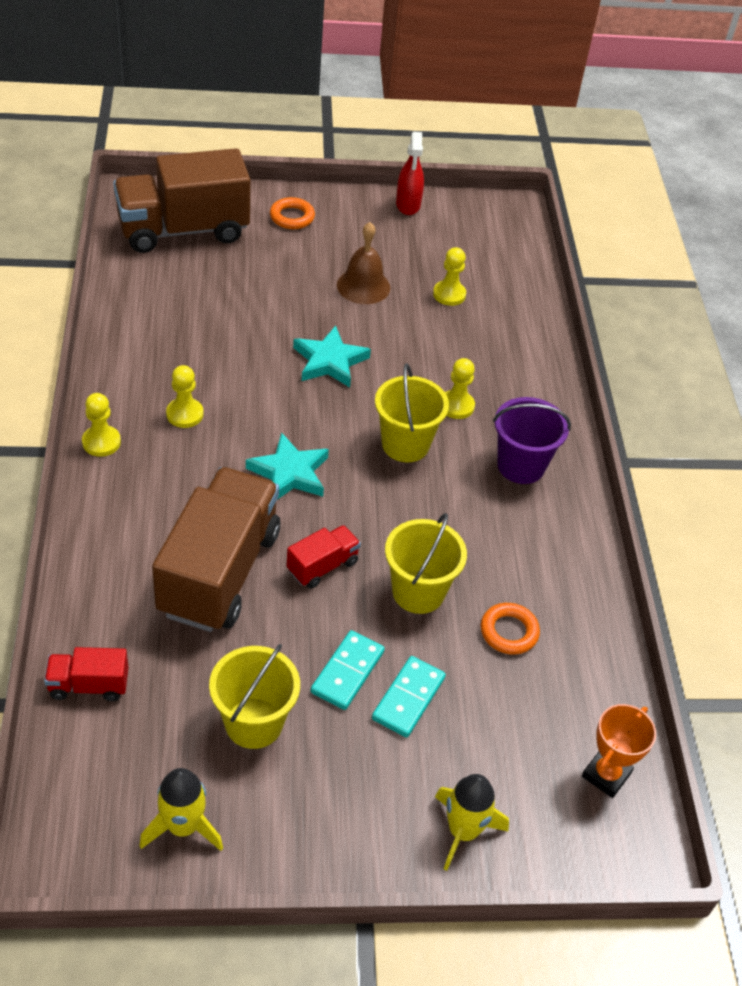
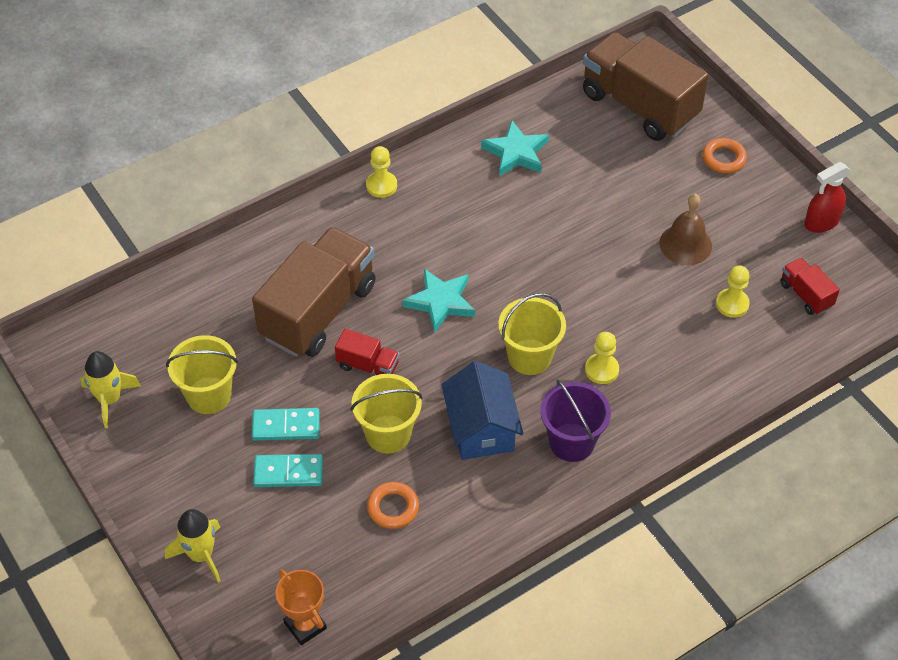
camera: 65 degrees right, 5 degrees up
(88, 685) = (179, 295): red truck -> red truck (805, 295)
(184, 414) = (446, 214): yellow pawn -> none
(219, 572) = (318, 311): brown truck -> brown truck turned 45 degrees counterclockwise
(329, 361) = (577, 267): turquoise star -> turquoise star (516, 153)
(461, 519) = (481, 428): none -> blue house
(606, 775) = (305, 625): orange trophy -> orange trophy turned 45 degrees clockwise

